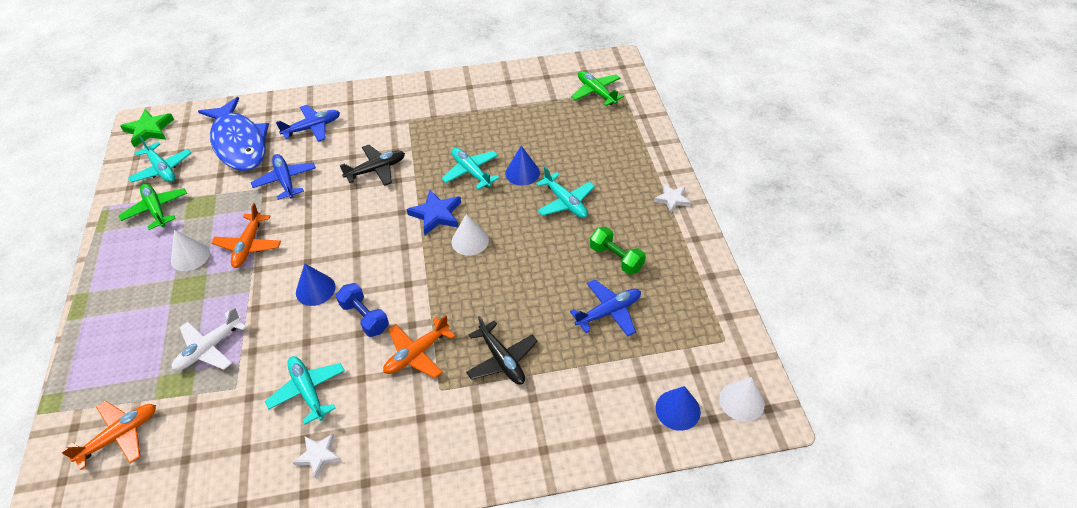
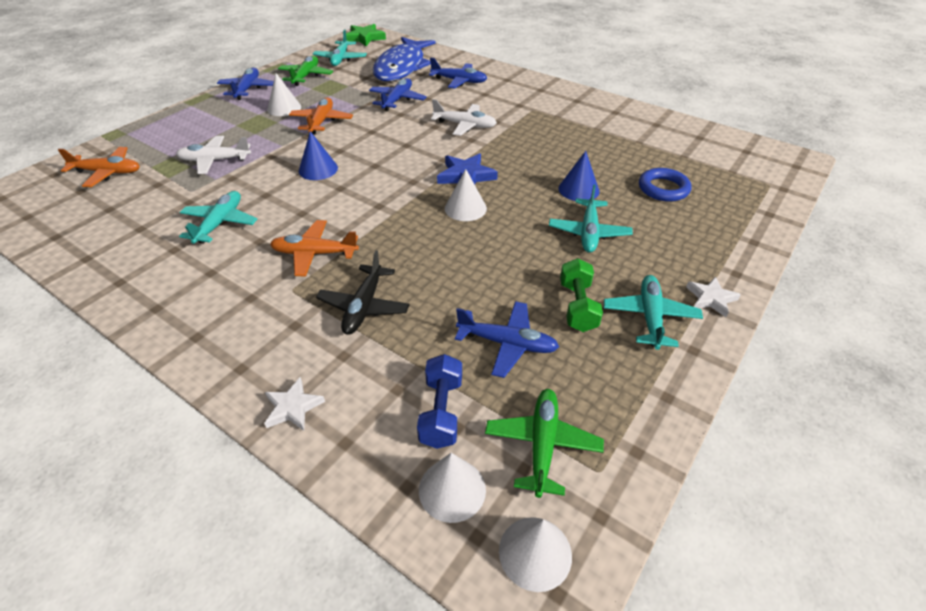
camera: 45 degrees right, 5 degrees down
(116, 261) = (247, 89): none -> blue plane
(249, 246) = (321, 121): orange plane -> orange plane turned 135 degrees clockwise
(318, 455) = (162, 266): white star -> white star (293, 407)
(365, 317) = (320, 206): blue dumbbell -> blue dumbbell (441, 411)
(376, 169) = (465, 125): black plane -> white plane
(471, 172) = (535, 165): turquoise plane -> turquoise plane (650, 317)
(570, 136) = (663, 189): none -> blue ring
(596, 92) = (738, 171): green plane -> green plane (542, 444)
(677, 410) = (452, 489): blue cone -> white cone

